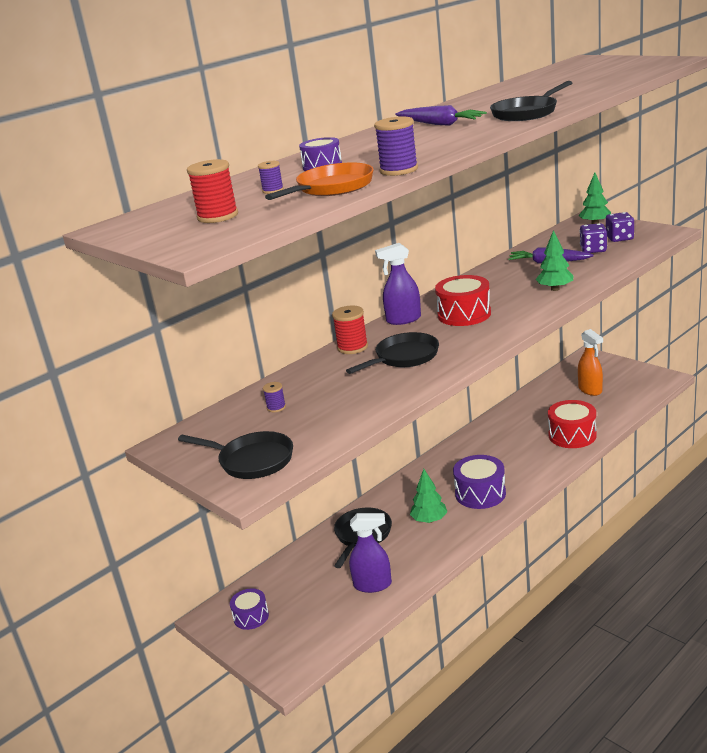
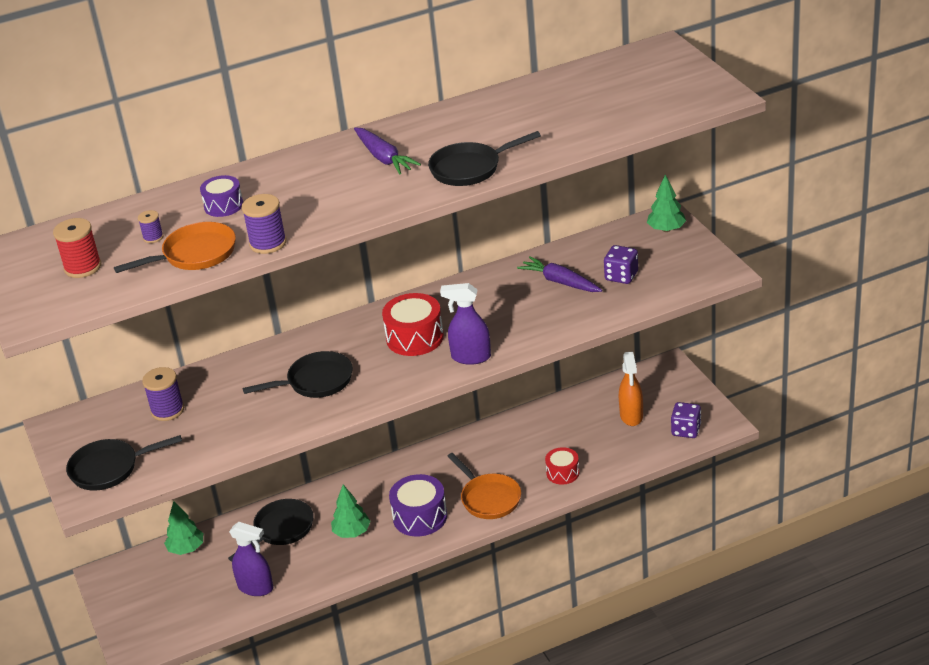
camera: 20 degrees right, 10 degrees up
(251, 617) = (136, 585): purple drum -> none
(252, 460) = (109, 469): black pan -> black pan turned 120 degrees clockwise
(276, 407) = (167, 410): purple spool -> purple spool, size x1.78
(352, 347) = (283, 351): red spool -> none
(403, 320) = (356, 326): purple spray bottle -> purple spray bottle (470, 357)
(527, 466) = (488, 498): none -> orange pan
(555, 289) = (528, 328): green tree -> green tree (186, 549)
(572, 435) = (562, 473): red drum -> red drum, size x0.62
(619, 238) = (665, 265): purple dice -> purple dice (686, 430)

